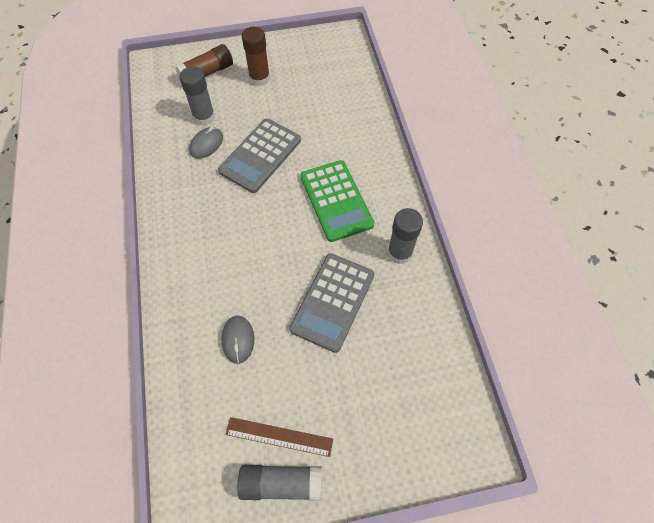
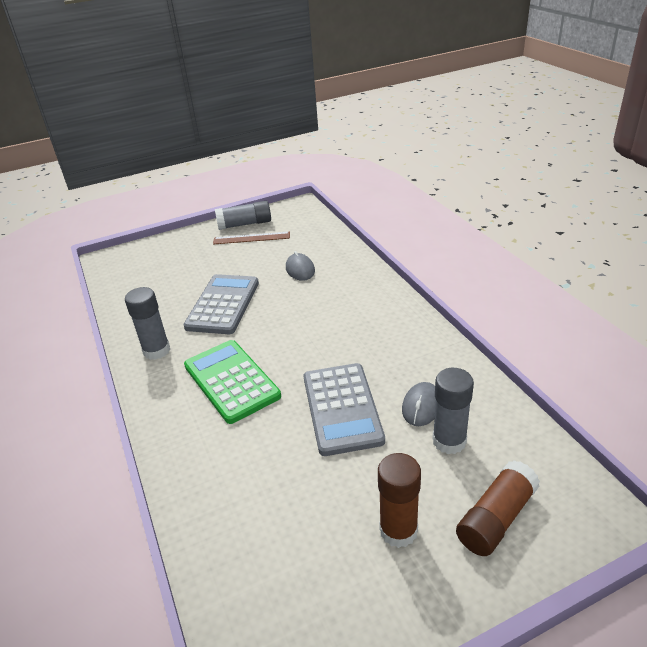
camera: 170 degrees right, 25 degrees down
(260, 156) = (342, 408): grey calculator -> grey calculator turned 150 degrees clockwise

